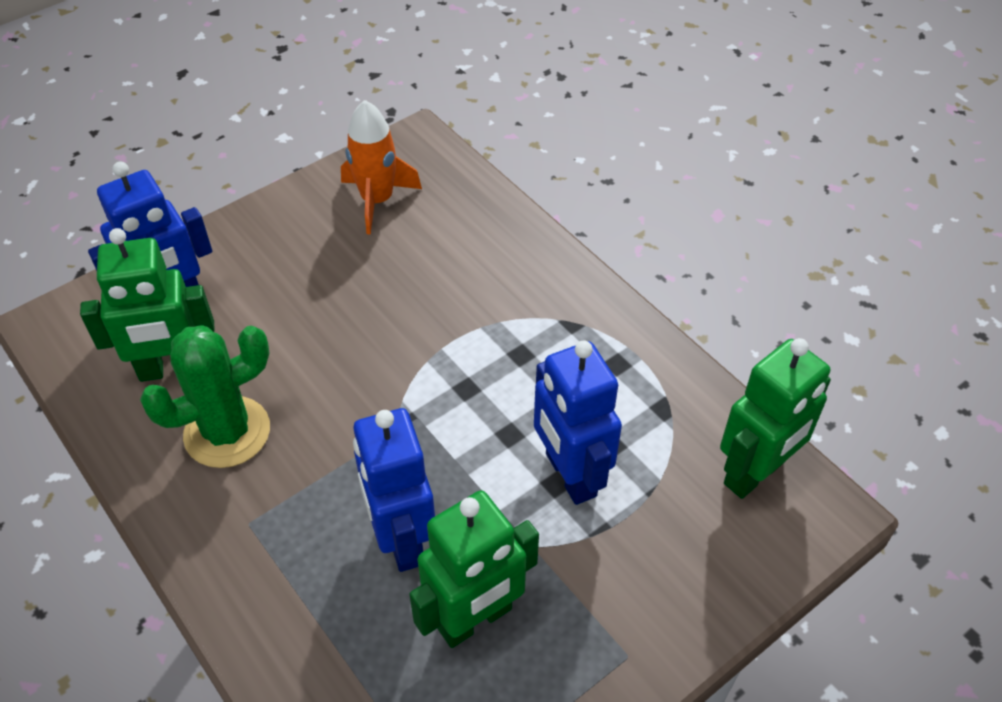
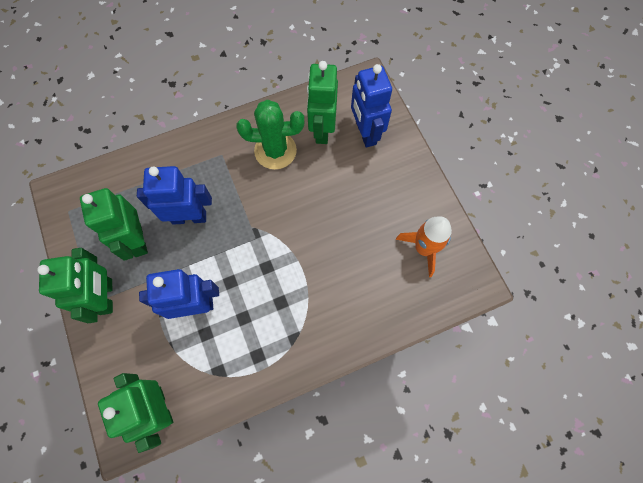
camera: 105 degrees right, 20 degrees up
(227, 432) = (275, 151): green cactus -> green cactus turned 75 degrees counterclockwise
(607, 634) = (106, 296): none -> green robot

